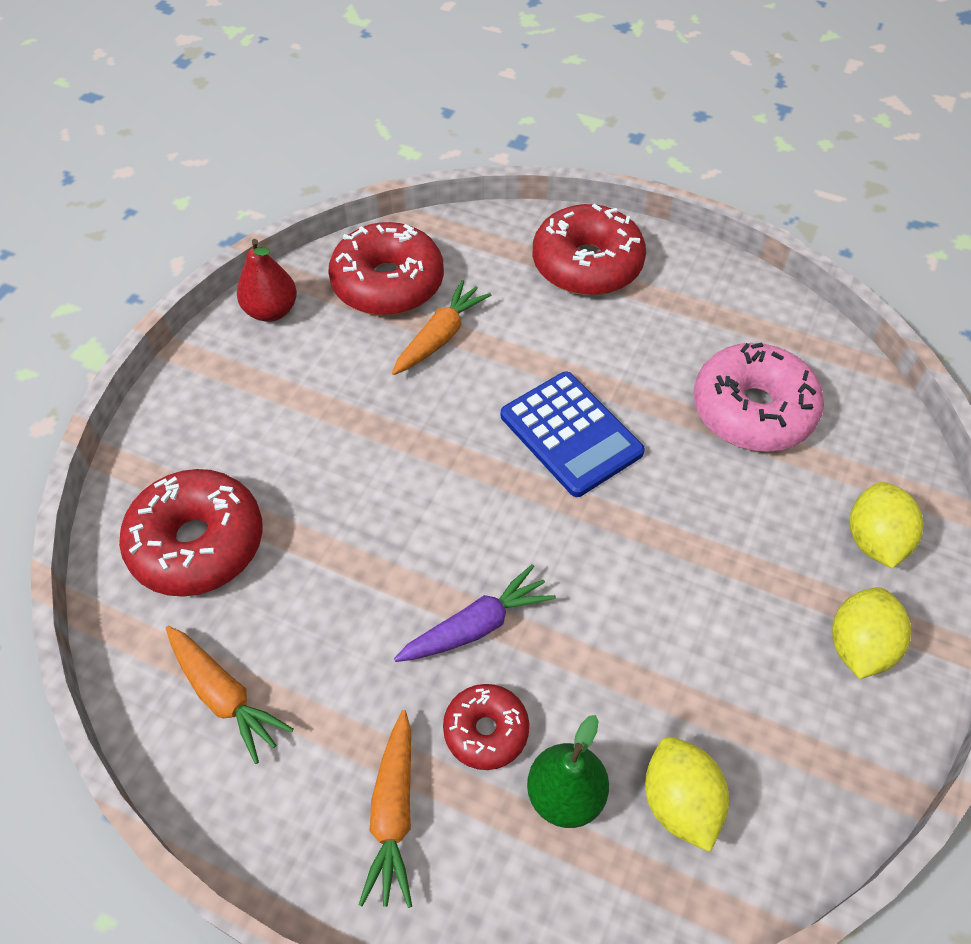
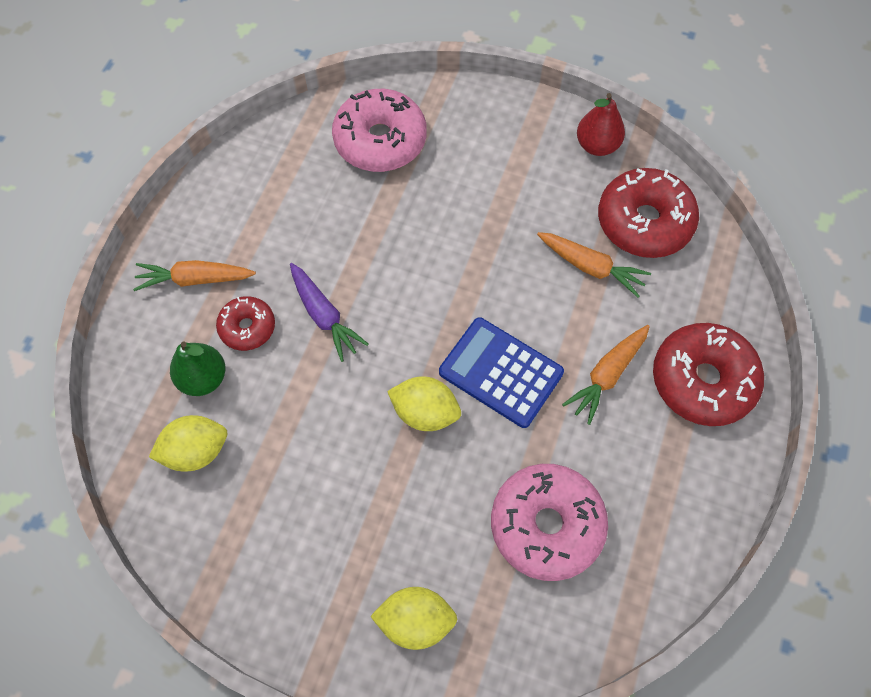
camera: 85 degrees right, 10 degrees up
(197, 543) = (380, 141): red donut -> pink donut
(224, 696) = (271, 177): orange carrot -> orange carrot (607, 375)
(570, 434) = (501, 372): blue calculator -> blue calculator turned 75 degrees clockwise
(859, 646) = (315, 593): yellow lemon -> yellow lemon (425, 412)

